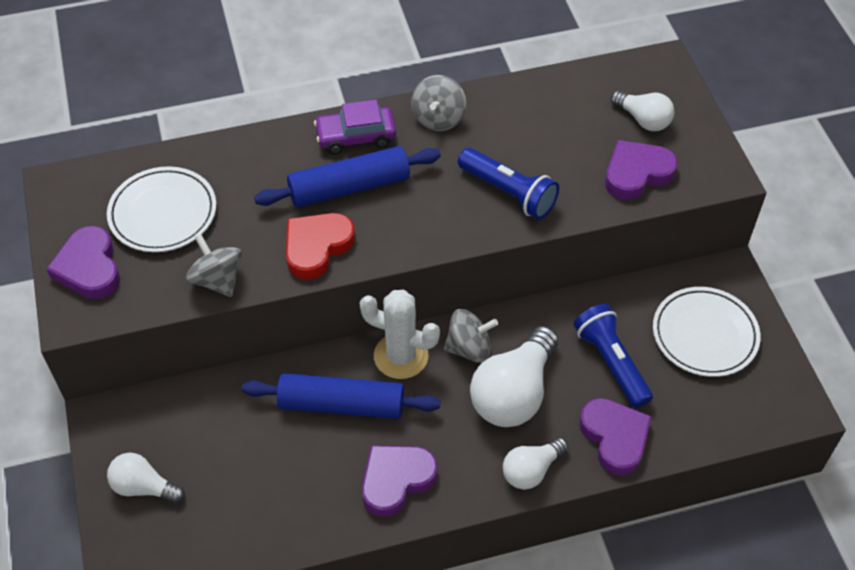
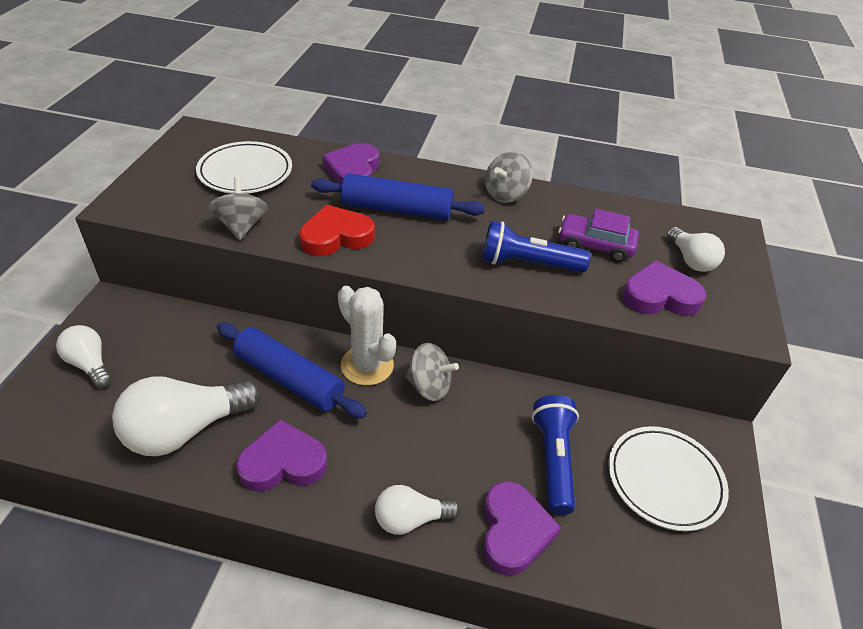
camera: 25 degrees right, 10 degrees down
(89, 268) = (162, 182): purple heart -> purple heart (353, 171)
(356, 137) = (429, 181): purple car -> purple car (595, 245)
(508, 193) = (527, 264): blue flashlight -> blue flashlight turned 120 degrees clockwise
(514, 393) = (442, 442): white light bulb -> white light bulb (186, 430)

